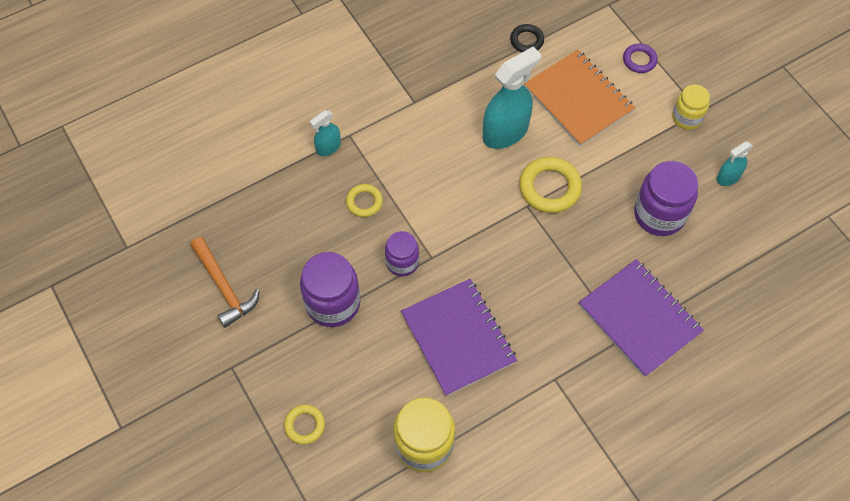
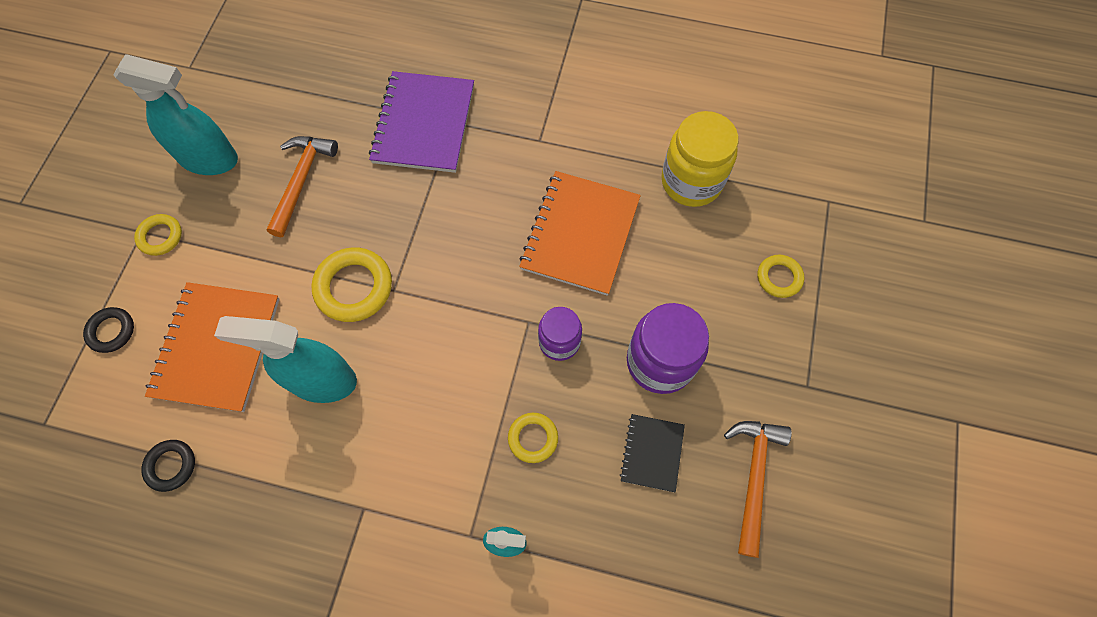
camera: 135 degrees left, 5 degrees up
(292, 250) = (652, 453): none -> black notebook
(458, 338) = (580, 234): purple notebook -> orange notebook
(639, 60) = (111, 331): purple ring -> black ring
(659, 214) = (301, 181): purple jar -> orange hammer
(686, 118) = (160, 236): yellow jar -> yellow ring
(728, 177) = (209, 159): turquoise spray bottle -> turquoise spray bottle, size x1.92

